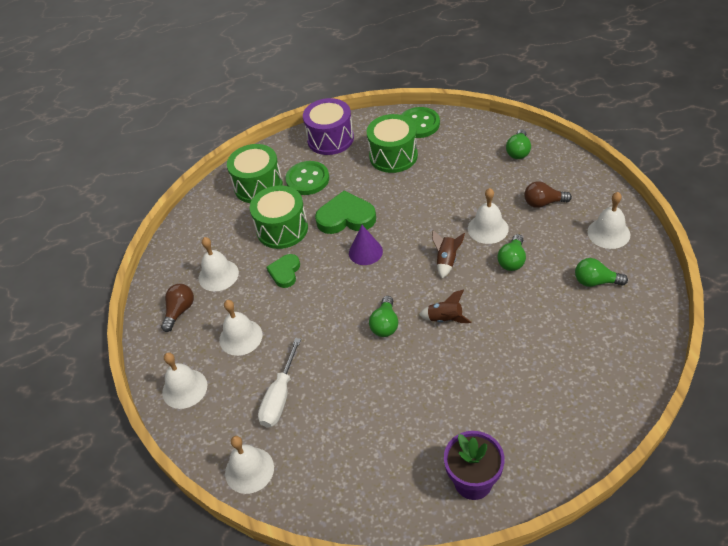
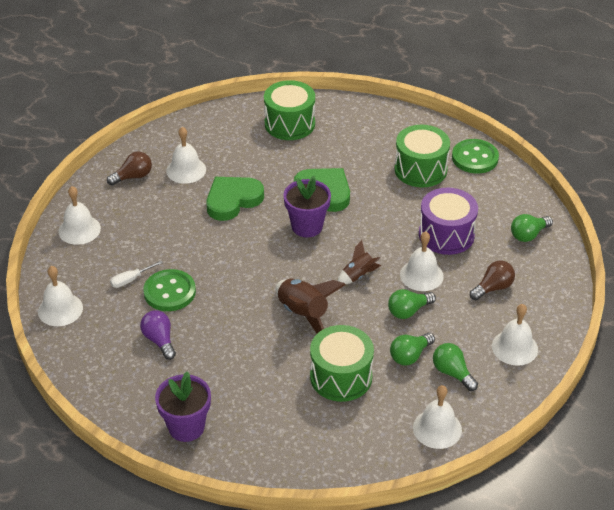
camera: 35 degrees right, 5 degrees down
(240, 337) = (151, 223): white bell -> white bell (437, 428)
(280, 396) = (131, 280): white screwdriver -> white screwdriver, size x0.59
(282, 229) = (268, 168): green drum -> green drum (341, 377)
(285, 272) = (233, 200): green heart -> green heart, size x1.63
(307, 179) = (331, 143): green button -> green button (169, 292)
(330, 139) = (388, 123): purple drum -> purple drum (446, 235)
(364, 428) = (159, 340): none -> purple light bulb
(365, 252) = (307, 226): purple cone -> purple flower pot
(385, 324) = (257, 286): green light bulb -> green light bulb (410, 356)
(445, 318) = (304, 314): brown rocket -> brown rocket, size x1.67
(543, 203) = (493, 288): brown light bulb -> brown light bulb turned 105 degrees clockwise

